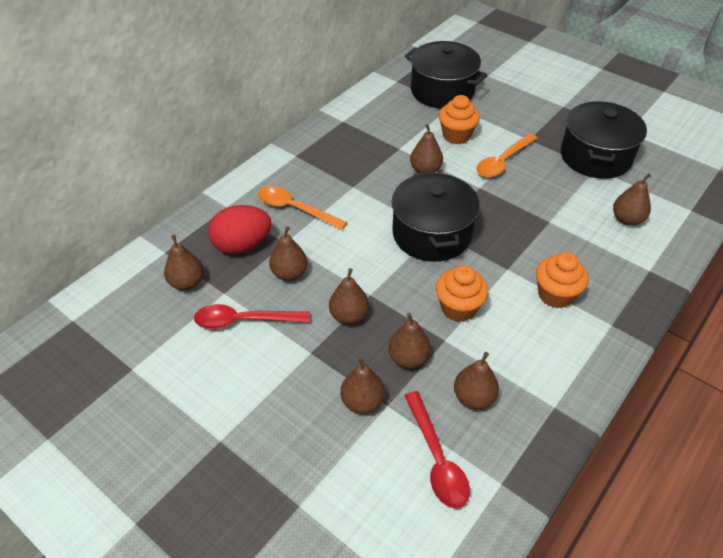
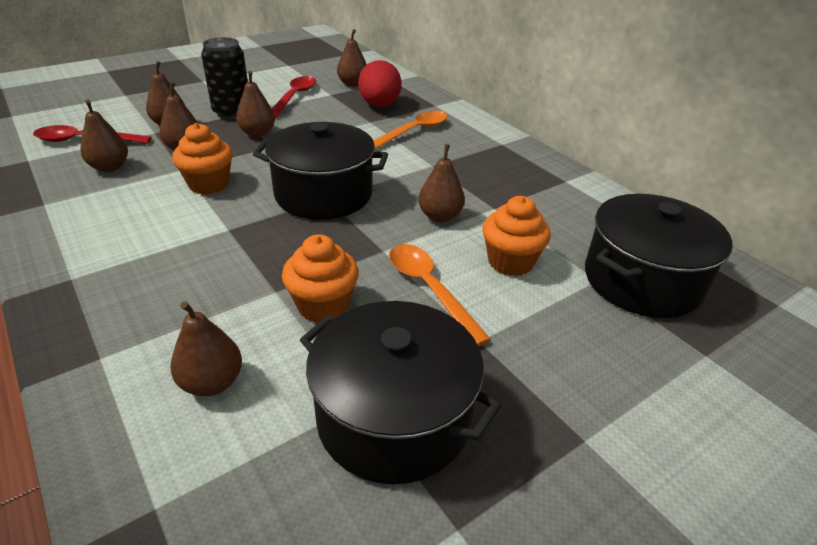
camera: 105 degrees right, 10 degrees down
(289, 273) = (329, 118): brown pear -> none
(309, 358) = (232, 113): none -> black can
(555, 295) = (157, 250): orange cupcake -> orange cupcake (323, 305)

